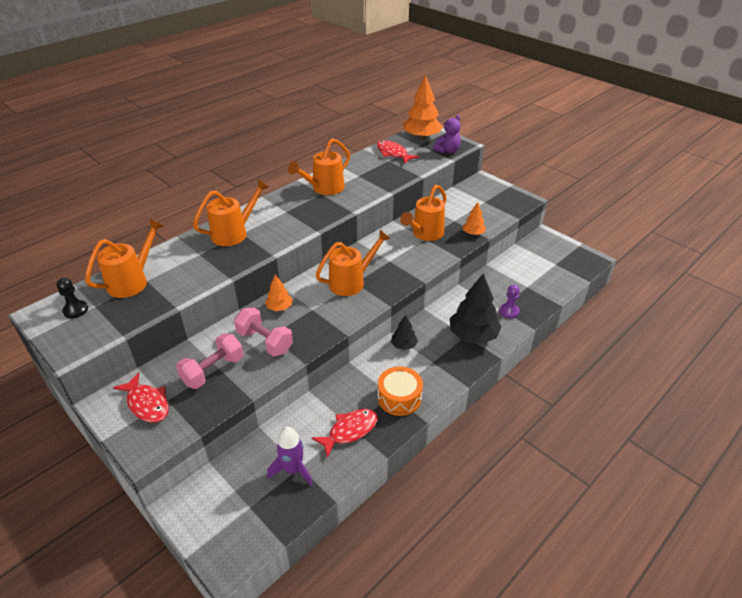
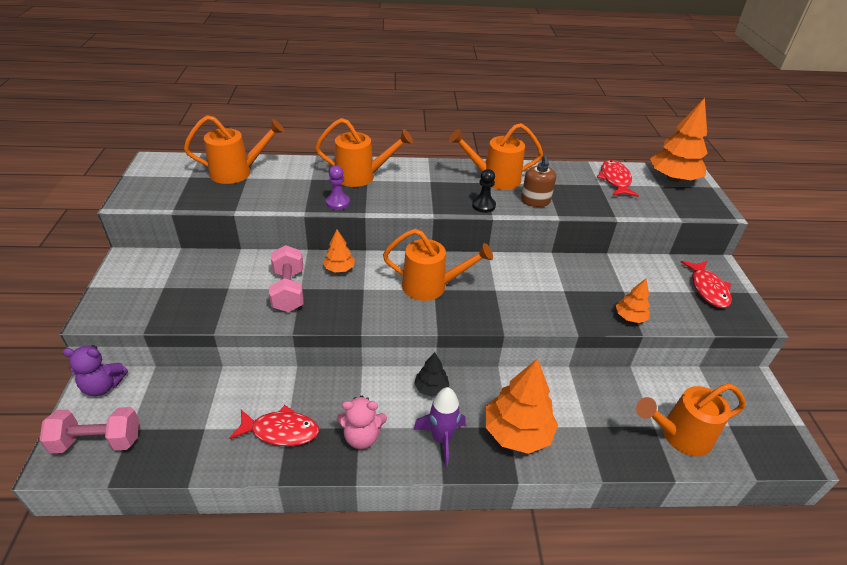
camera: 40 degrees right, 0 degrees up
(75, 310) = (175, 172): black pawn -> black pawn (483, 205)
(147, 404) = (148, 280): red fish -> red fish (707, 289)
(213, 371) = (221, 287): pink dumbbell -> pink dumbbell (98, 441)
(293, 470) = (196, 426): purple rocket -> purple rocket (441, 439)
(366, 190) = (535, 201): none -> brown soap dispenser
(399, 397) = (362, 436): orange drum -> pink teddy bear
(425, 234) = (569, 285): orange watering can -> orange watering can (679, 435)
(447, 151) = (687, 207): purple teddy bear -> purple teddy bear (103, 386)
(473, 335) = (517, 432): black tree -> orange tree
(509, 311) = (594, 437): purple pawn -> purple pawn (338, 202)

